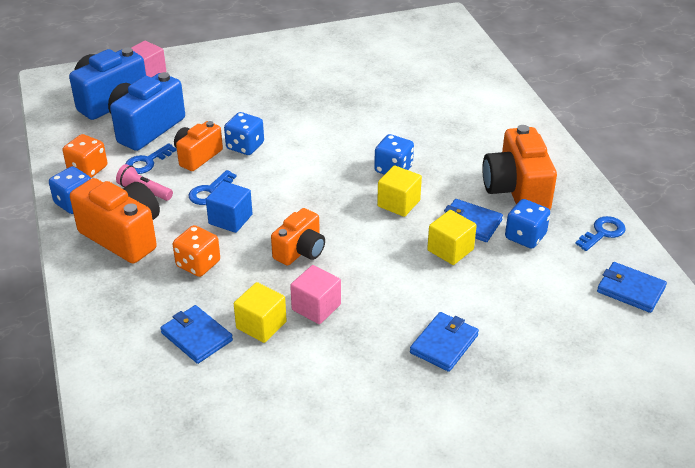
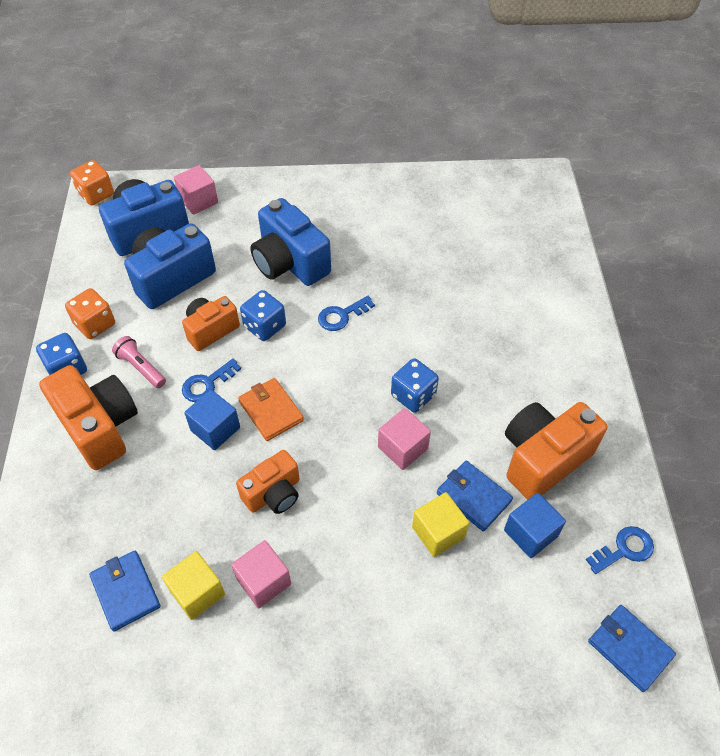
camera: 15 degrees right, 15 degrees up
(147, 162) = (157, 327): blue key -> blue key (341, 316)
(198, 264) = (161, 486): orange dice -> orange dice (96, 194)
(249, 102) = (290, 263): none -> blue camera
(274, 199) = (271, 411): none -> orange wallet
(398, 203) = (402, 448): yellow cube -> pink cube
(444, 344) = (385, 675): blue wallet -> none
(516, 190) = (543, 459): orange camera -> orange camera turned 45 degrees clockwise
(525, 236) = (530, 533): blue dice -> blue cube

